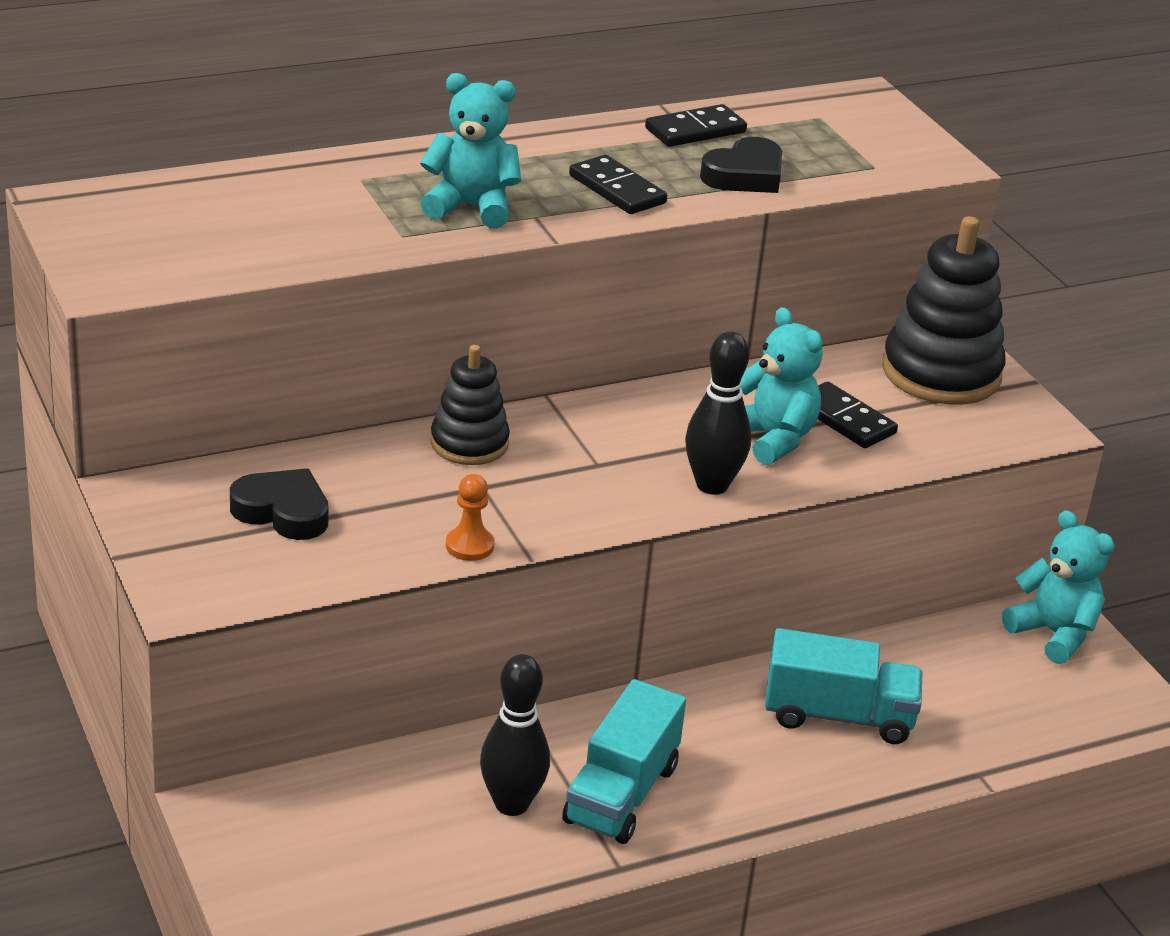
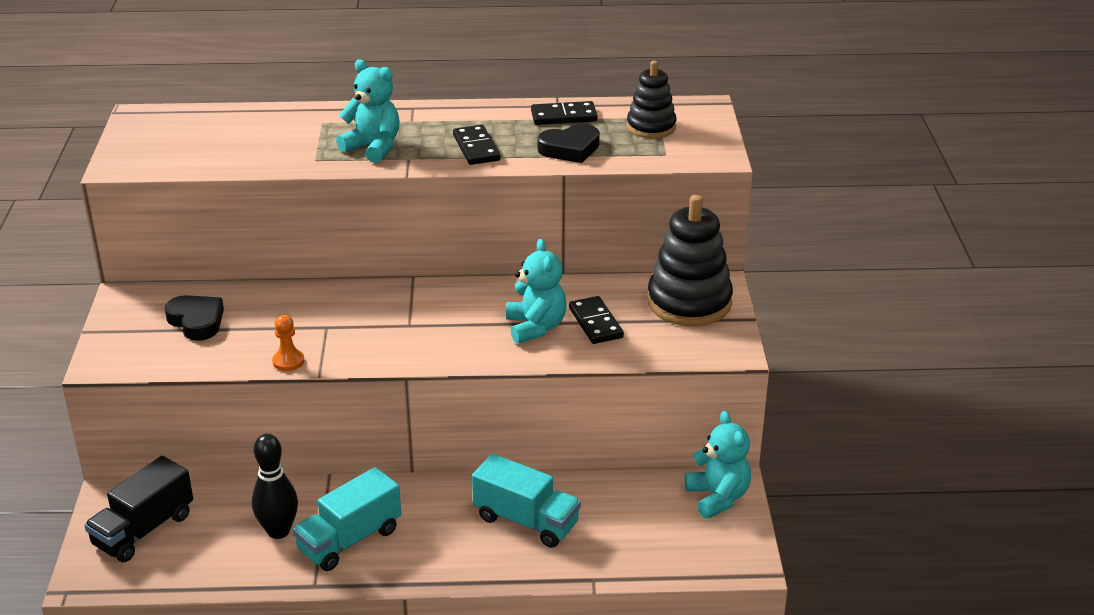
camera: 25 degrees right, 0 degrees up
(310, 847) = (143, 530): none -> black truck
(469, 443) = (340, 299): black stacking toy -> black stacking toy (651, 127)
(712, 485) = (471, 350): black bowling pin -> none

